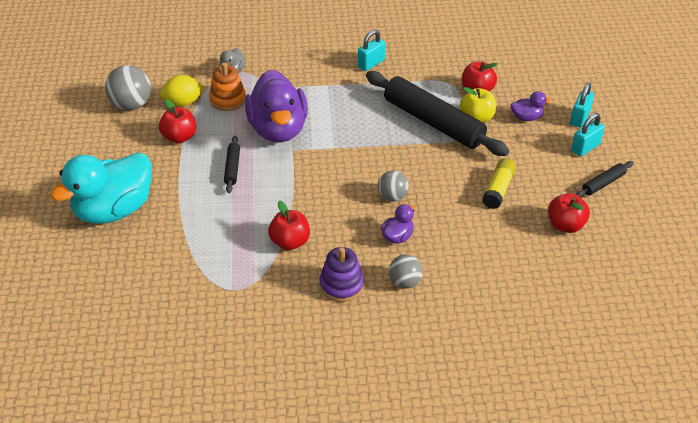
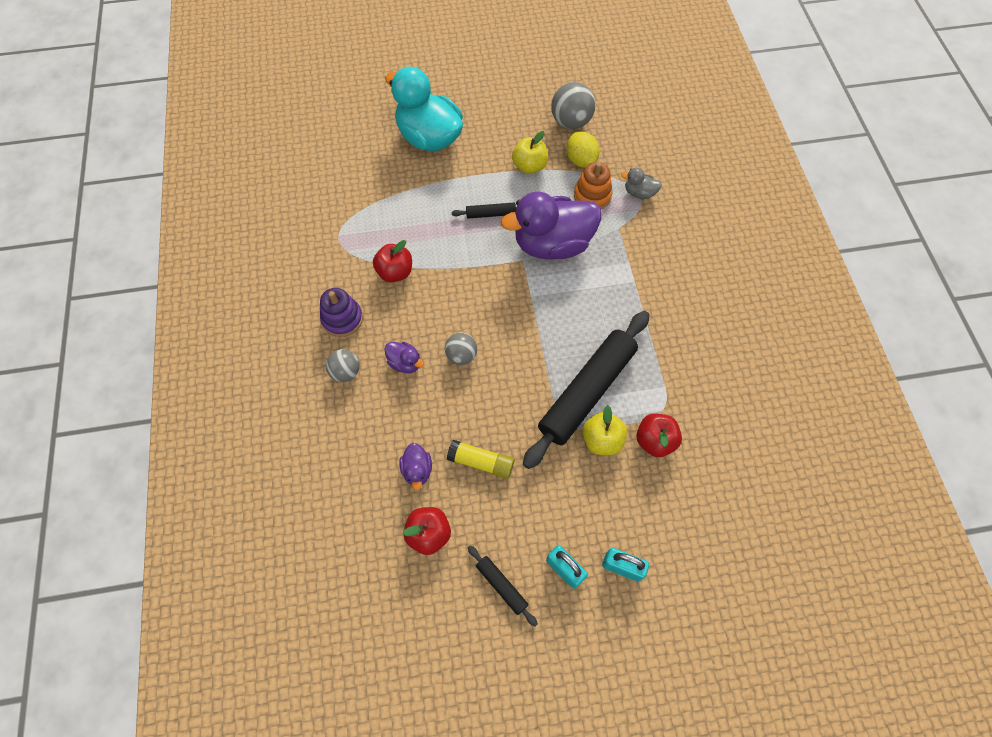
camera: 85 degrees right, 20 degrees up
(180, 137) = (529, 166): red apple -> yellow apple
(371, 63) = (682, 322): turquoise padlock -> none
(526, 117) = (612, 499): purple duck -> purple duck (417, 470)

